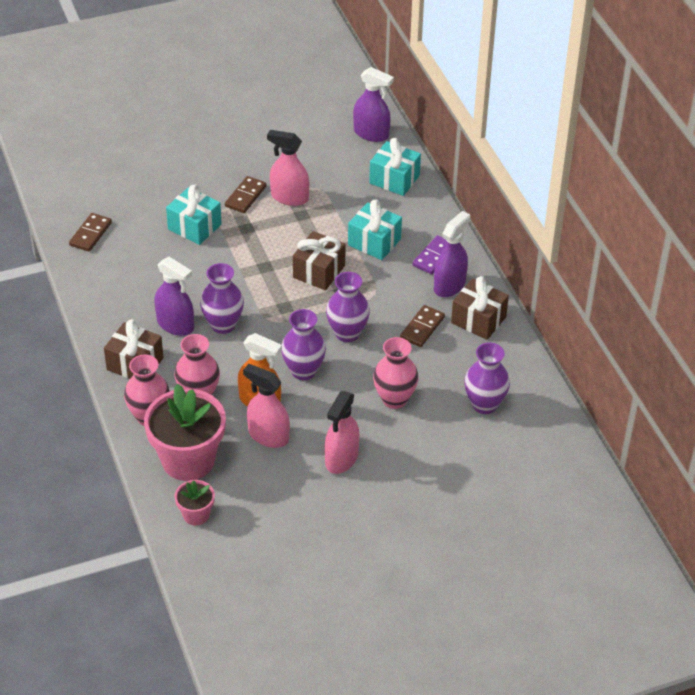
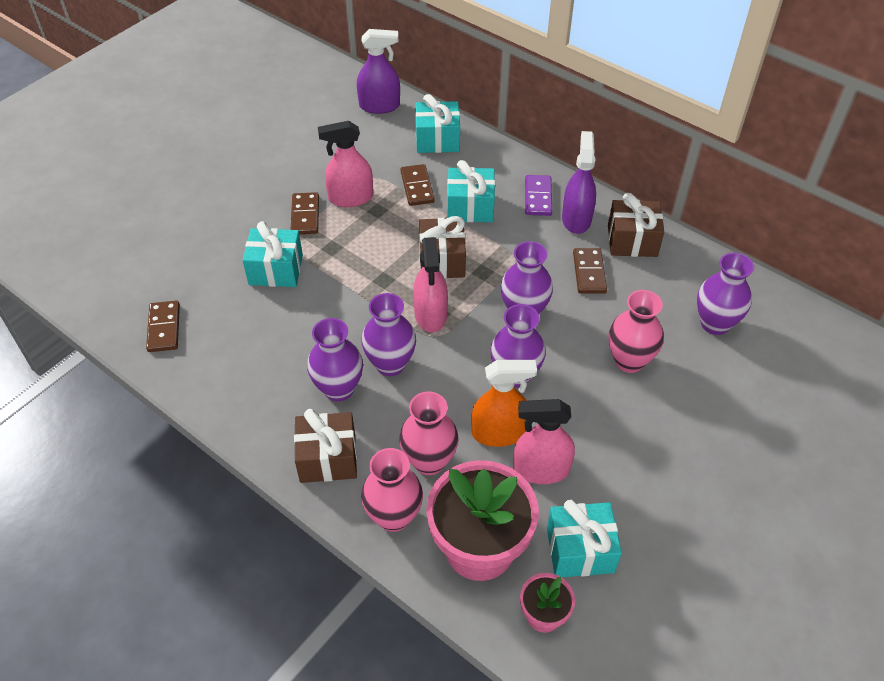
camera: 30 degrees left, 5 degrees up
(175, 325) = (338, 389): purple spray bottle -> purple vase
(251, 492) = (580, 550): none -> turquoise gift
(341, 459) = (636, 456): pink spray bottle -> pink spray bottle (430, 315)
(347, 210) = (417, 187): none -> brown domino

